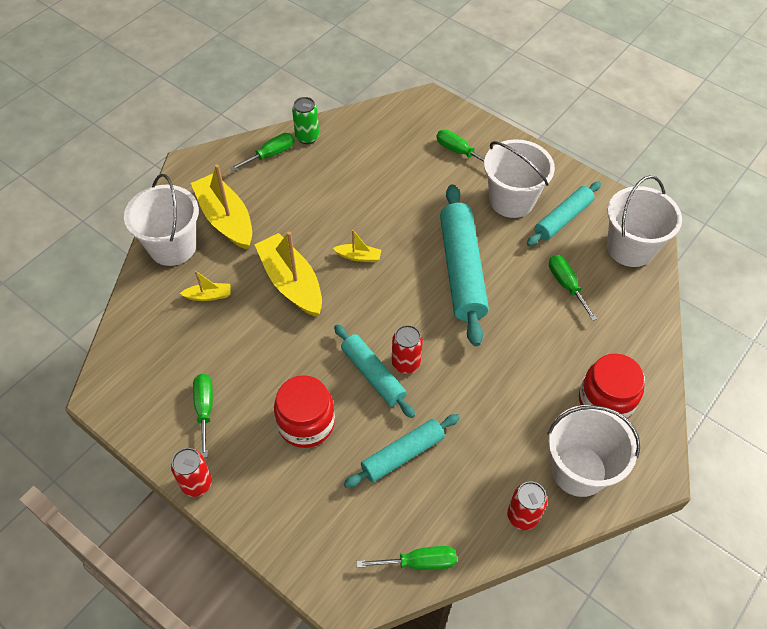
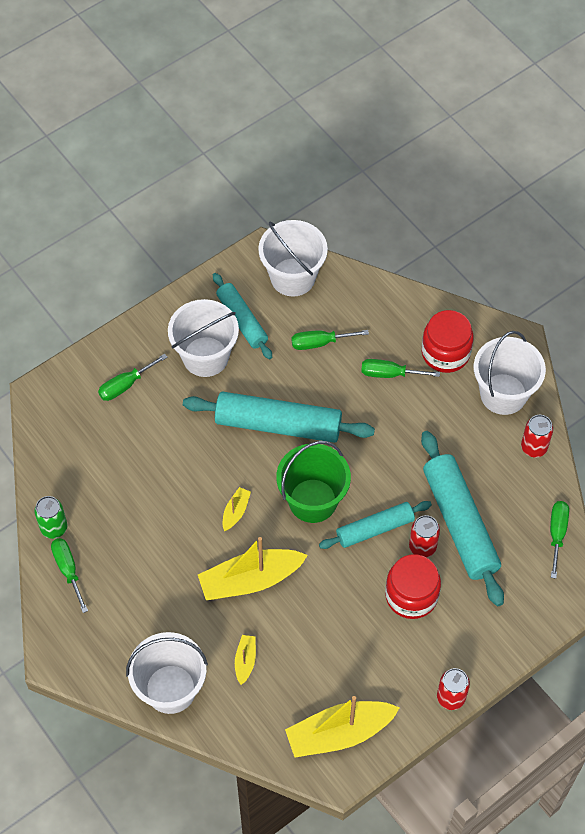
camera: 75 degrees left, 5 degrees up
(204, 409) = (376, 681): green screwdriver -> green screwdriver (389, 374)
(225, 219) = (148, 630): yellow boat -> yellow boat (339, 733)
(388, 315) = (312, 500): none -> green bucket
(402, 454) = (459, 523): turquoise rolling pin -> turquoise rolling pin, size x1.64
(406, 363) = (369, 498): red can -> red can (422, 547)

